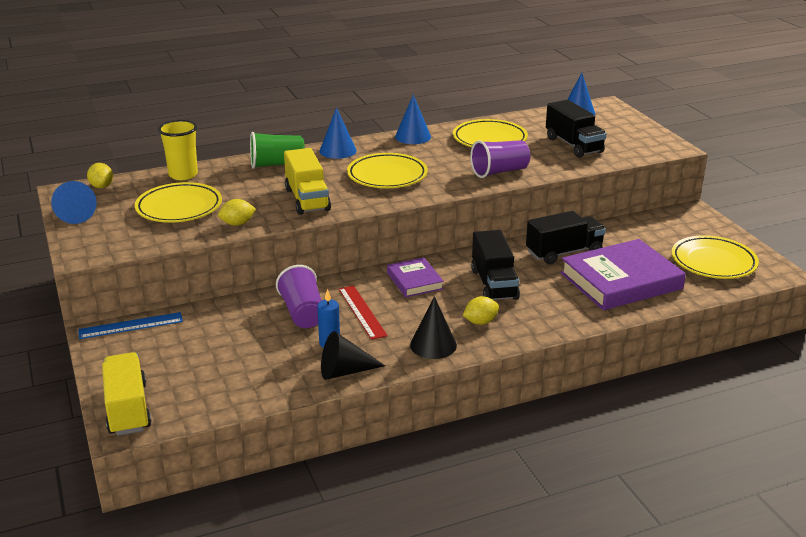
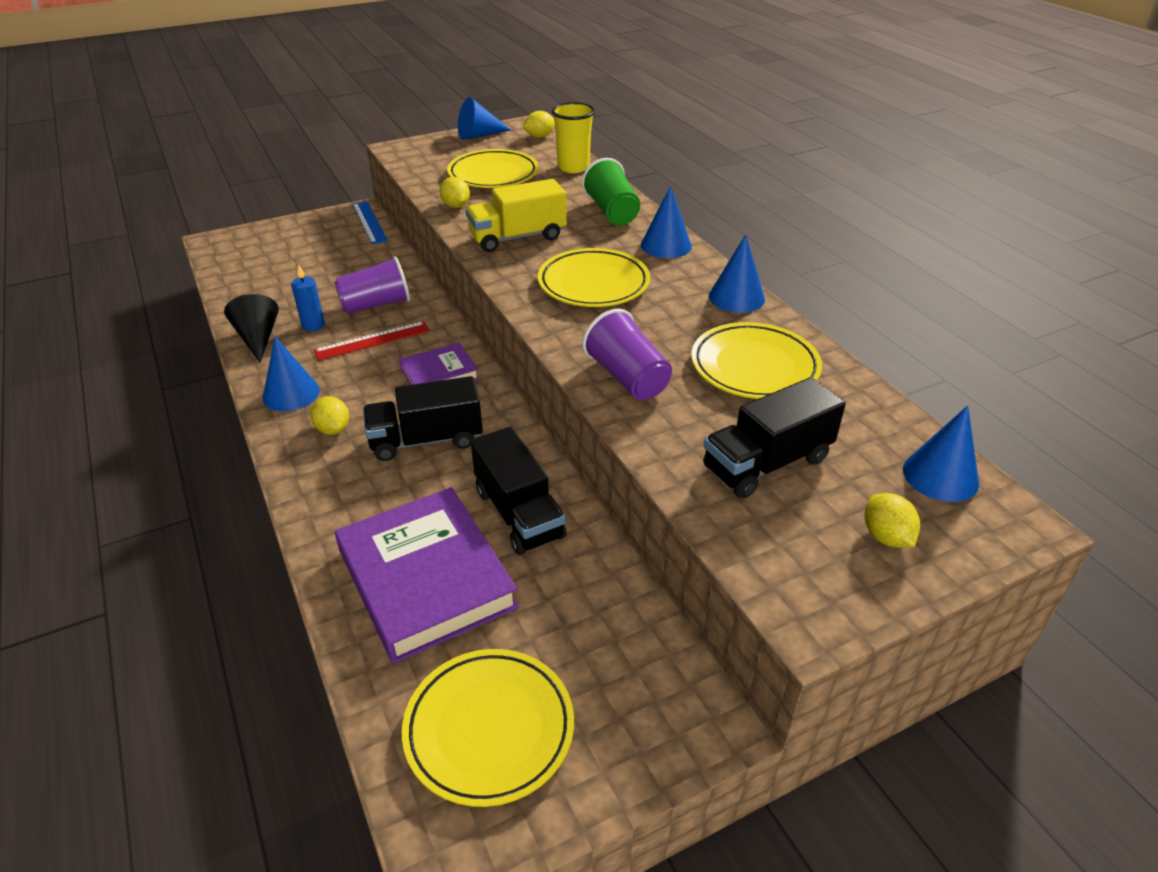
camera: 85 degrees right, 10 degrees up
(128, 409) = (239, 239): yellow truck -> none
(433, 345) = (291, 393): black cone -> blue cone
(620, 128) = (886, 537): none -> yellow lemon

